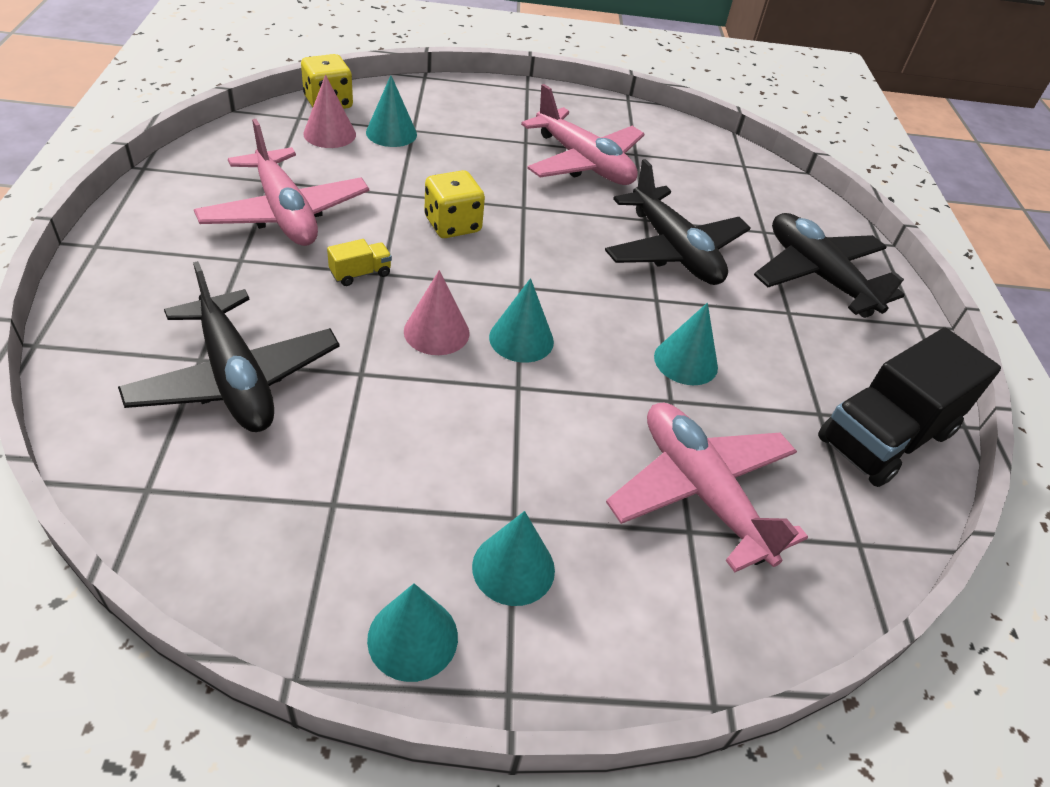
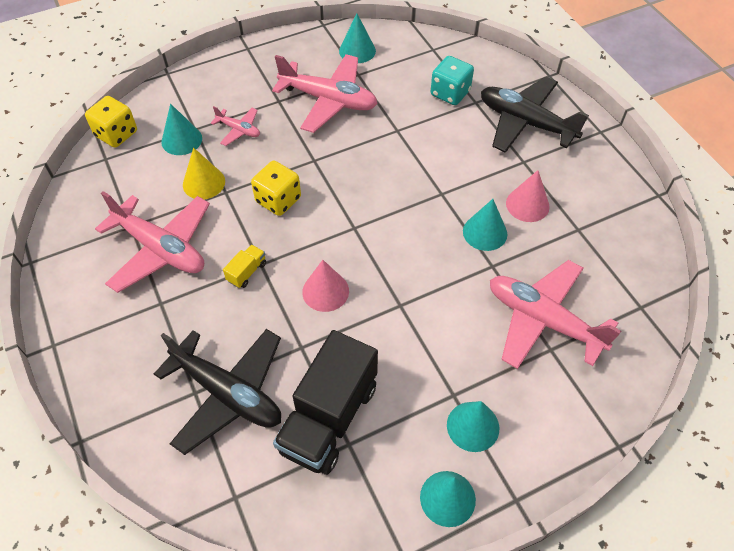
camera: 20 degrees left, 10 degrees up
(329, 134) = (139, 163): pink cone -> pink cone (527, 204)
(383, 177) = (204, 183): none -> yellow cone
(460, 149) = (239, 130): none -> pink plane
(521, 339) = (380, 268): turquoise cone -> turquoise cone (357, 50)
(673, 250) = (429, 148): black plane -> none
(737, 211) = (450, 93): none -> turquoise dice
(885, 437) = (620, 227): black truck -> black truck (329, 418)

